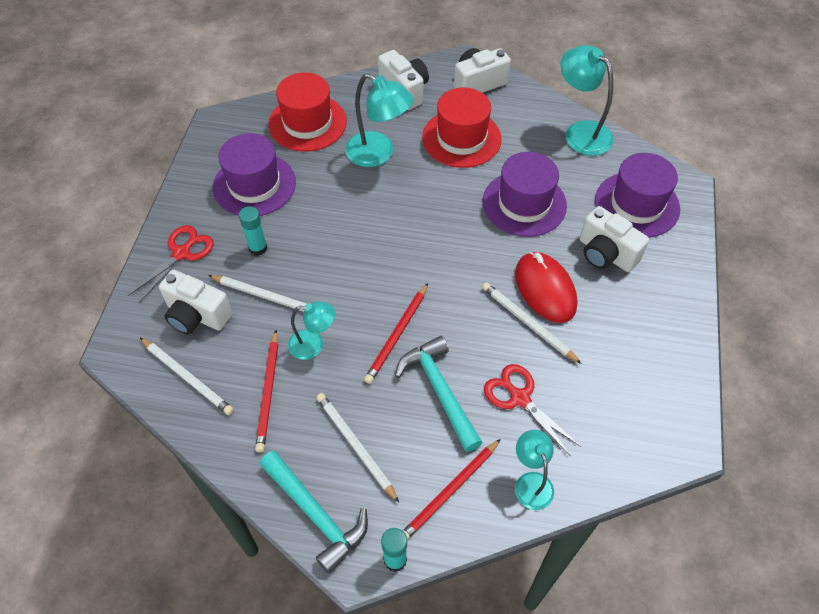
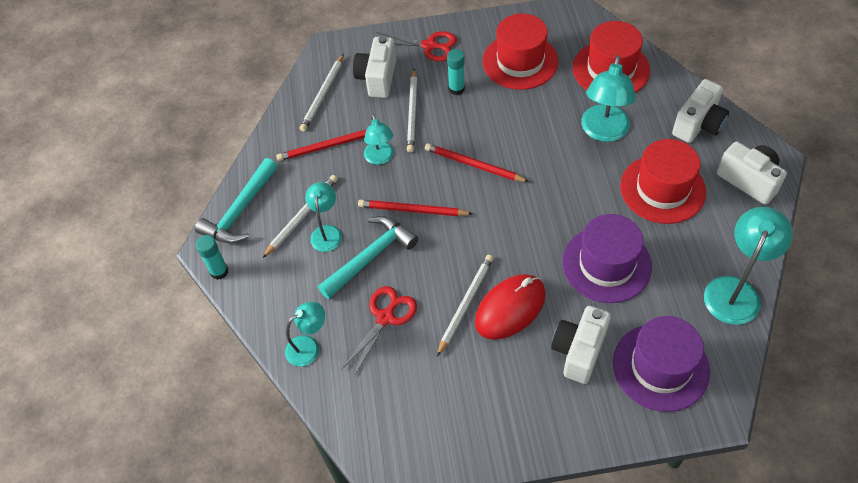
camera: 75 degrees right, 0 degrees up
(254, 185) = (520, 61): purple hat -> red hat
(389, 425) = (326, 232): none -> turquoise lamp
(450, 491) = (283, 291): red pencil -> red pencil (473, 165)

